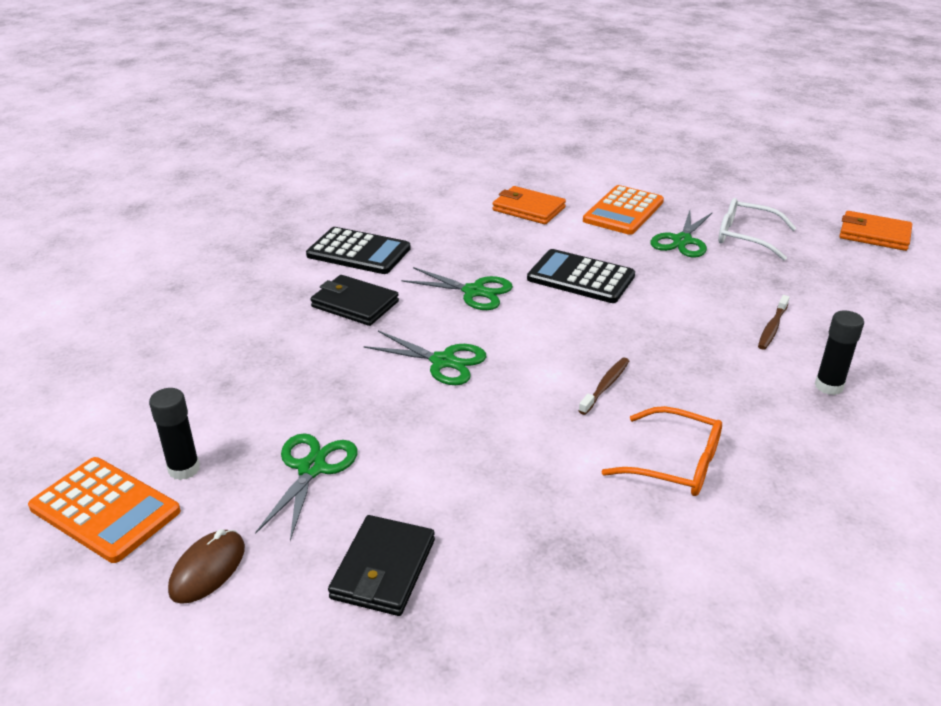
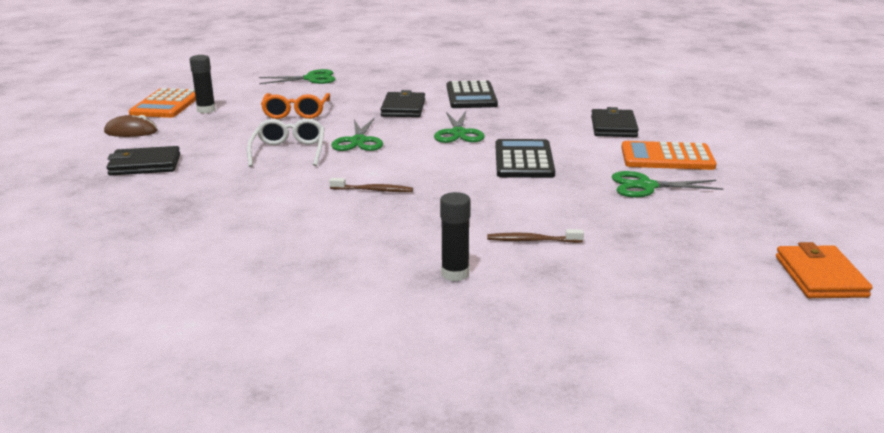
camera: 65 degrees right, 10 degrees down
(312, 468) = (223, 133): green scissors -> green scissors (311, 79)
(528, 209) = (613, 127): orange wallet -> black wallet
(674, 463) = (292, 225): orange glasses -> orange glasses (296, 112)
(746, 237) = (700, 212): white glasses -> white glasses (288, 152)

